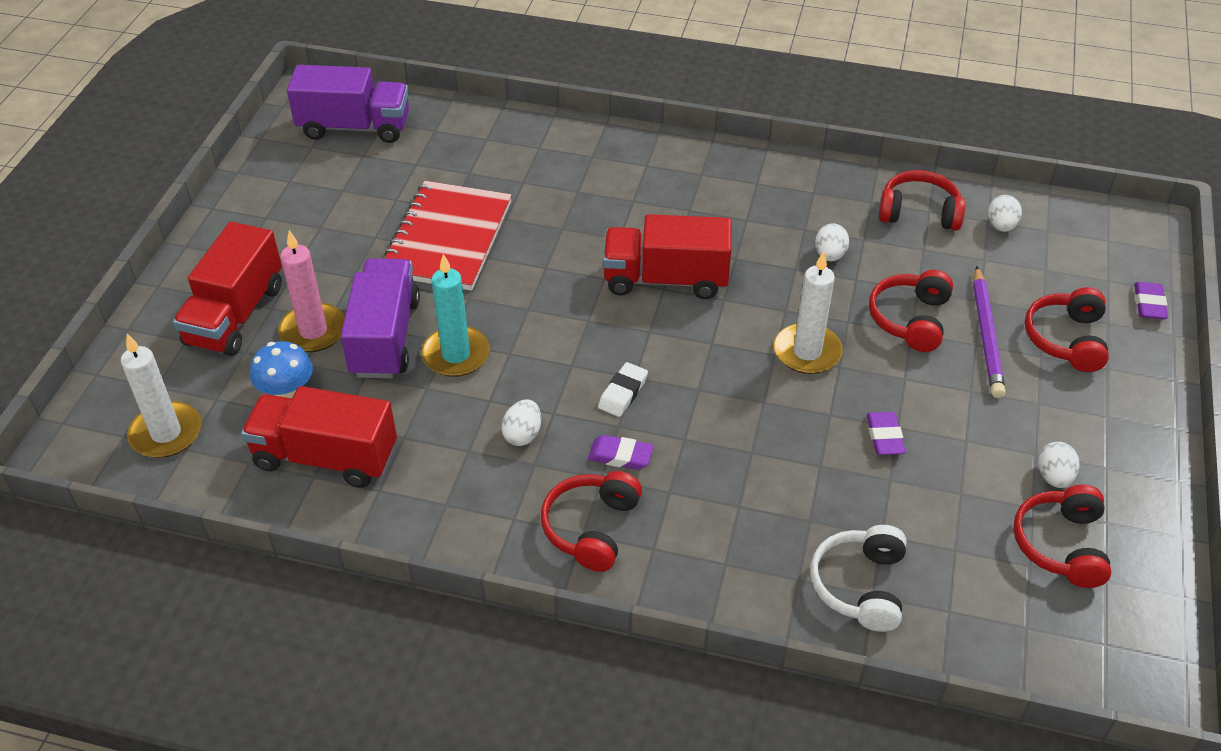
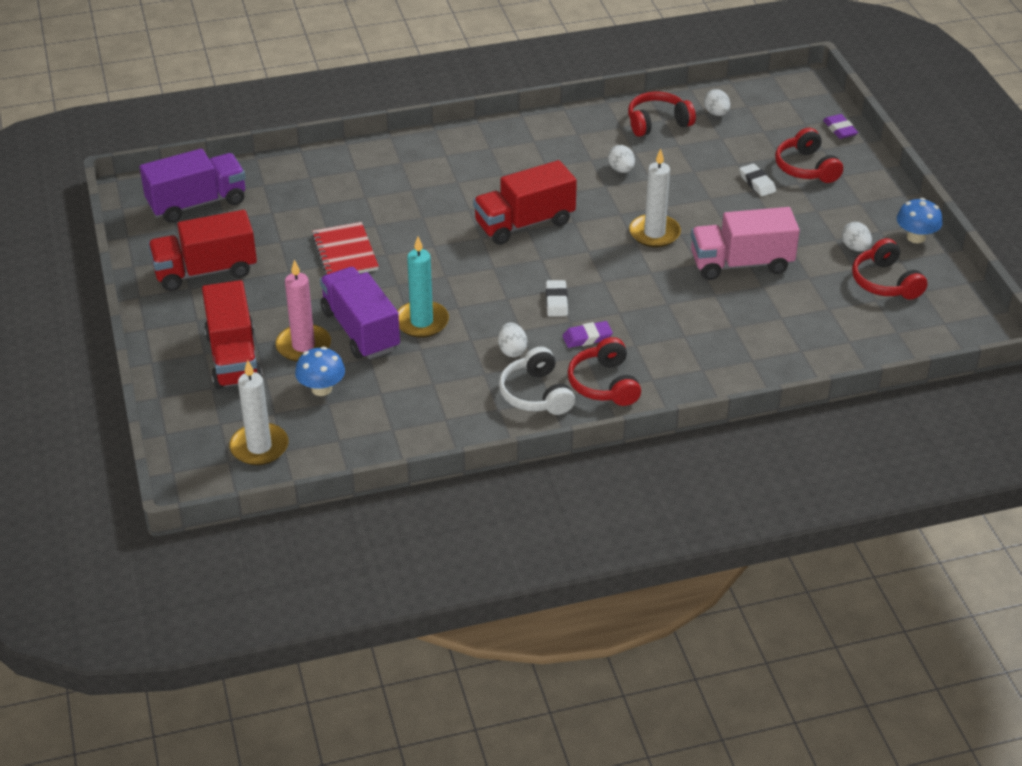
camera: 30 degrees left, 5 degrees down
(325, 457) = (390, 415): red truck -> red truck (205, 271)
(447, 238) = (345, 253): red notebook -> red notebook, size x0.66
(860, 586) = (790, 349): white headphones -> white headphones (536, 394)
(884, 437) = (741, 264): purple eraser -> pink truck
(910, 319) = (703, 190): red headphones -> none
(986, 335) = (757, 183): purple pencil -> white eraser
(1151, 496) = (916, 237): none -> blue mushroom

